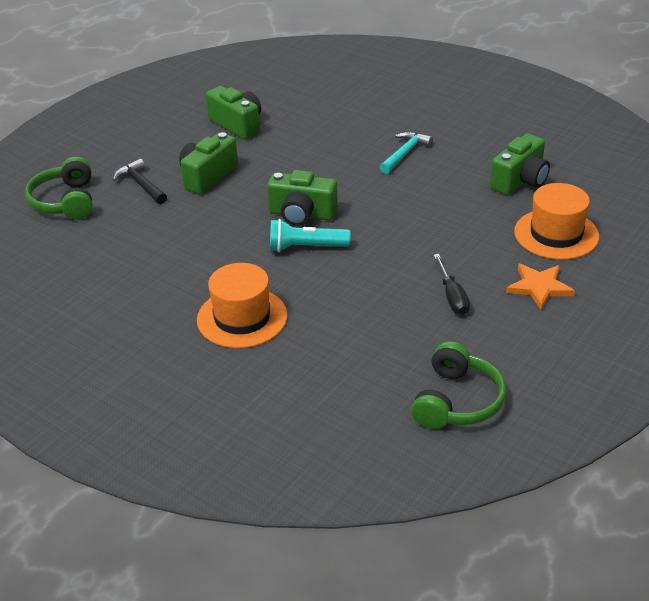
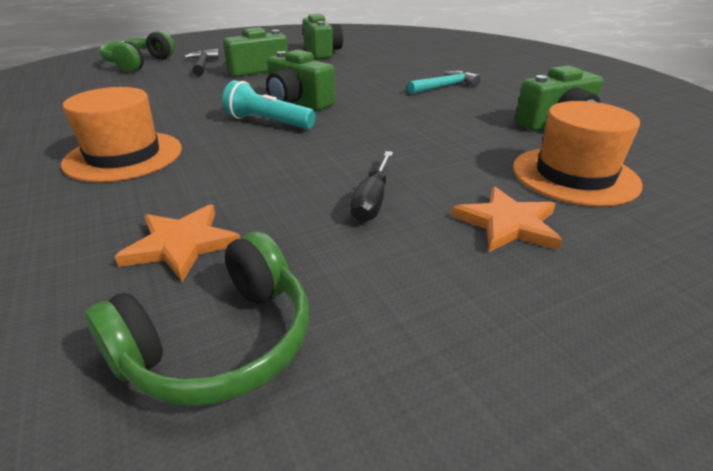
camera: 25 degrees right, 5 degrees down
(376, 364) = (182, 244): none -> orange star

